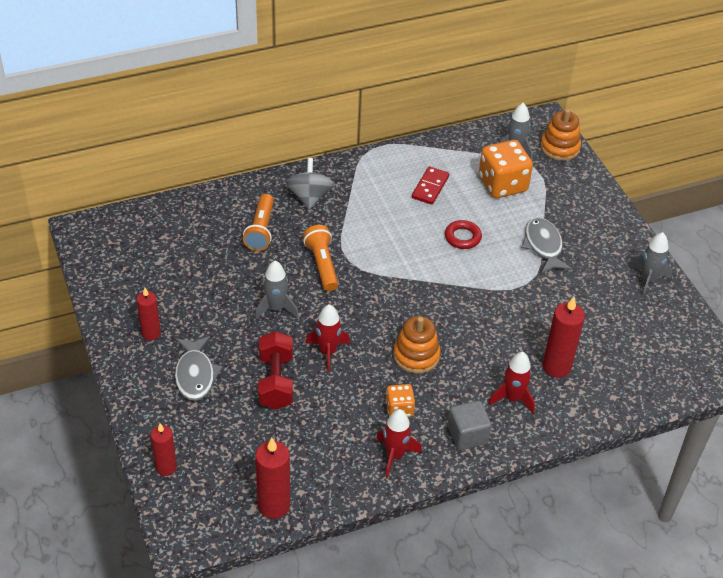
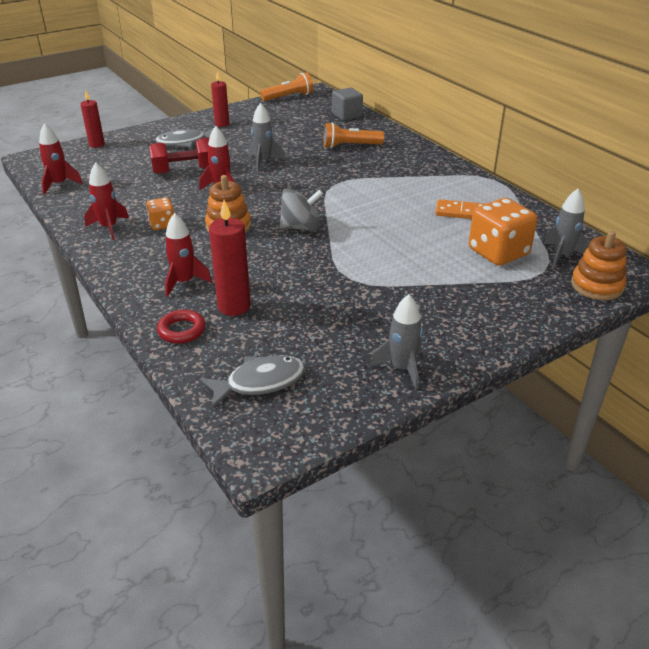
camera: 80 degrees right, 10 degrees down
(274, 505) = (59, 184): red candle -> red rocket
(309, 197) = (404, 159): grey spinning top -> grey spinning top (301, 227)
(322, 265) = (323, 174): orange flashlight -> orange flashlight (289, 97)
(430, 187) = (460, 212): red domino -> orange domino
(462, 237) = (399, 236): red ring -> red ring (182, 330)
(467, 435) = (134, 261): grey cube -> grey cube (347, 115)
(543, 246) = (416, 285): grey fish -> grey fish (260, 382)

